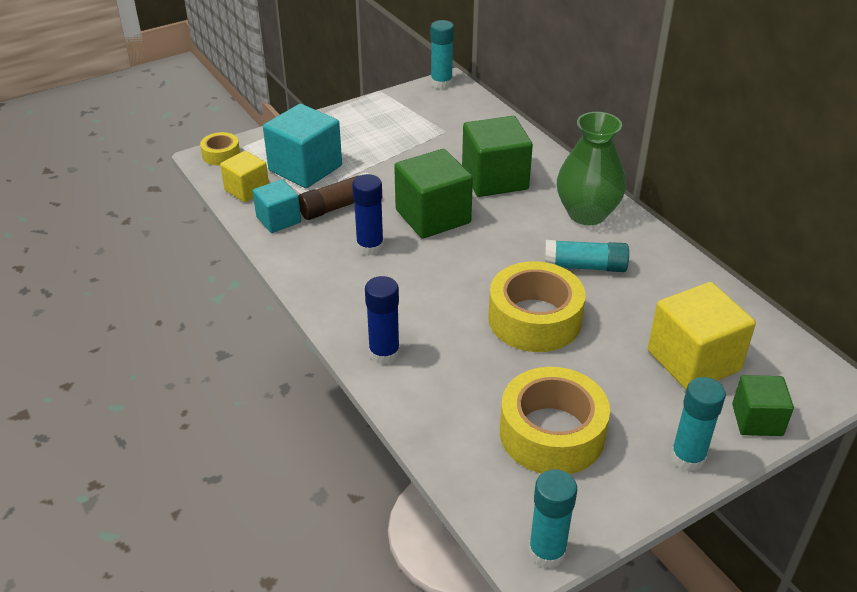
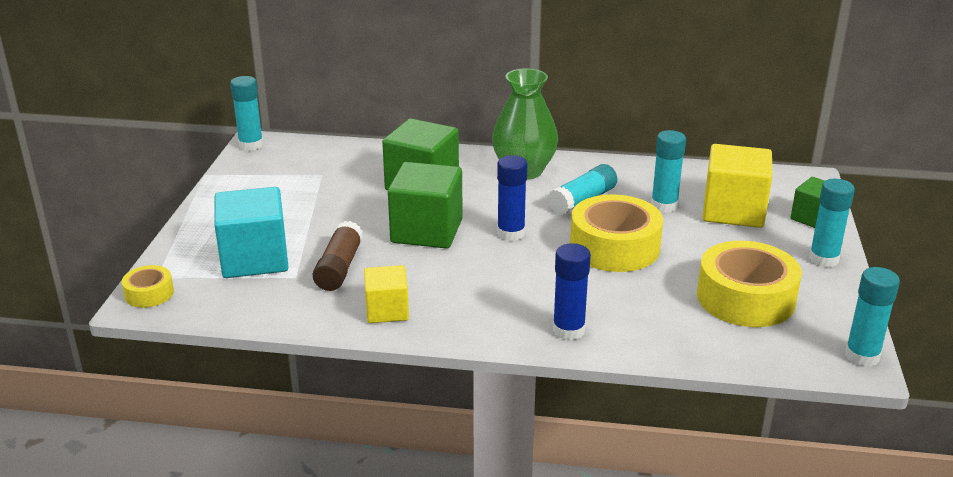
camera: 50 degrees left, 10 degrees down
(247, 190) = (233, 303): yellow cube -> yellow cube (387, 310)
(278, 220) = (308, 305): turquoise cube -> none
(370, 247) = (421, 277): blue glue stick -> blue glue stick (511, 233)
(642, 315) = (664, 206): none -> turquoise glue stick

